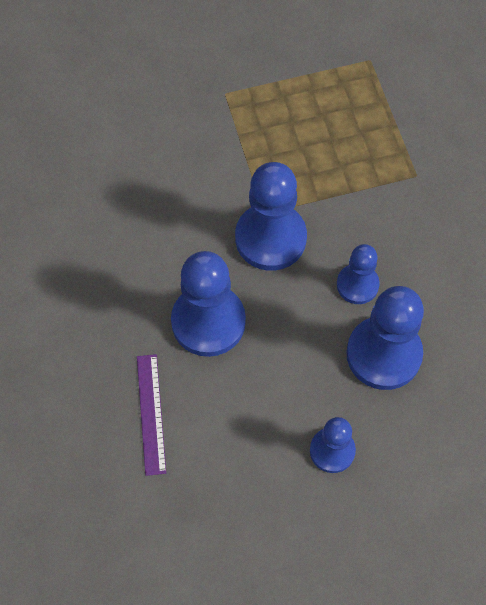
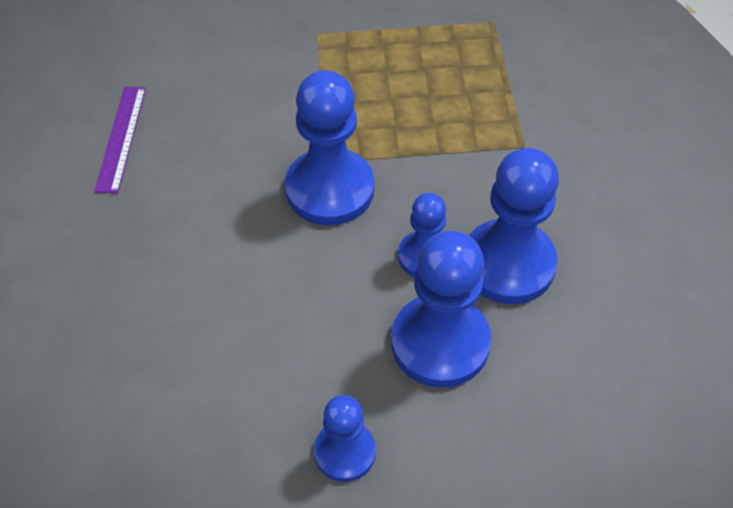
camera: 10 degrees right, 10 degrees down
(151, 413) = (124, 367): purple ruler -> purple ruler (121, 138)
(208, 322) = (228, 271): blue pawn -> blue pawn (508, 264)

